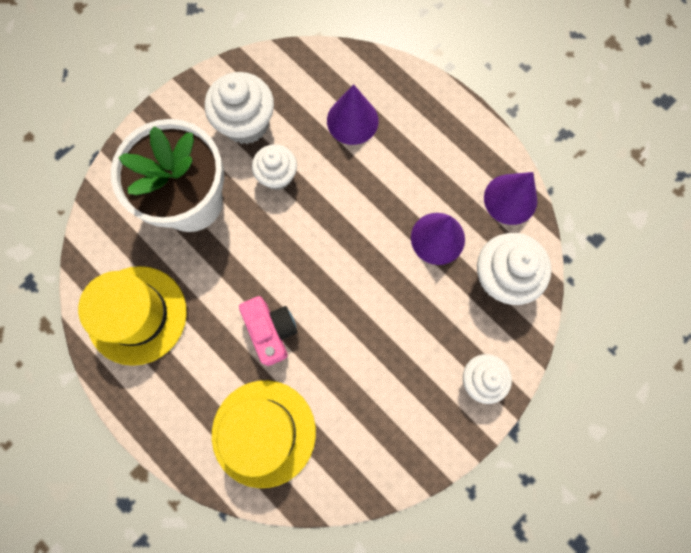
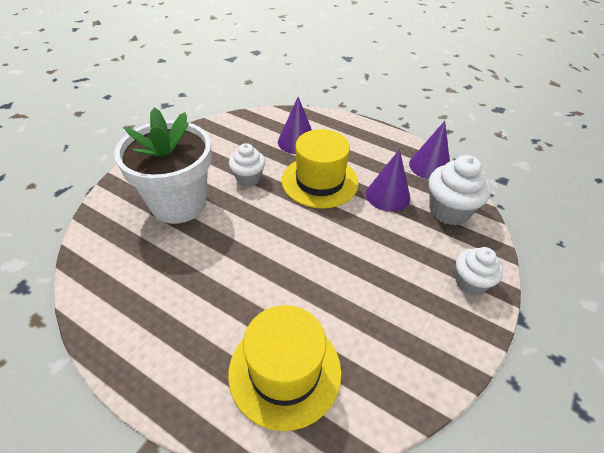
camera: 15 degrees left, 30 degrees down
(137, 315) = (135, 292): yellow hat -> yellow hat (320, 181)
(246, 124) = (216, 153): white cupcake -> none
(271, 331) = (270, 281): pink camera -> none

